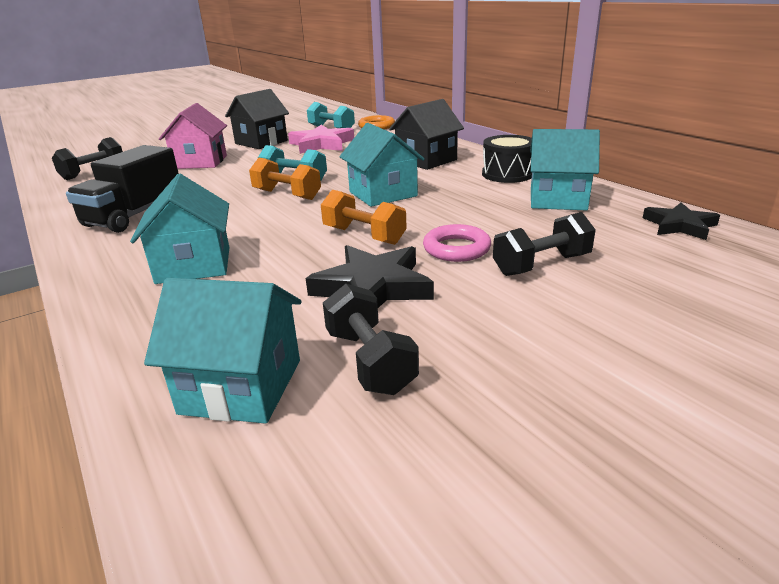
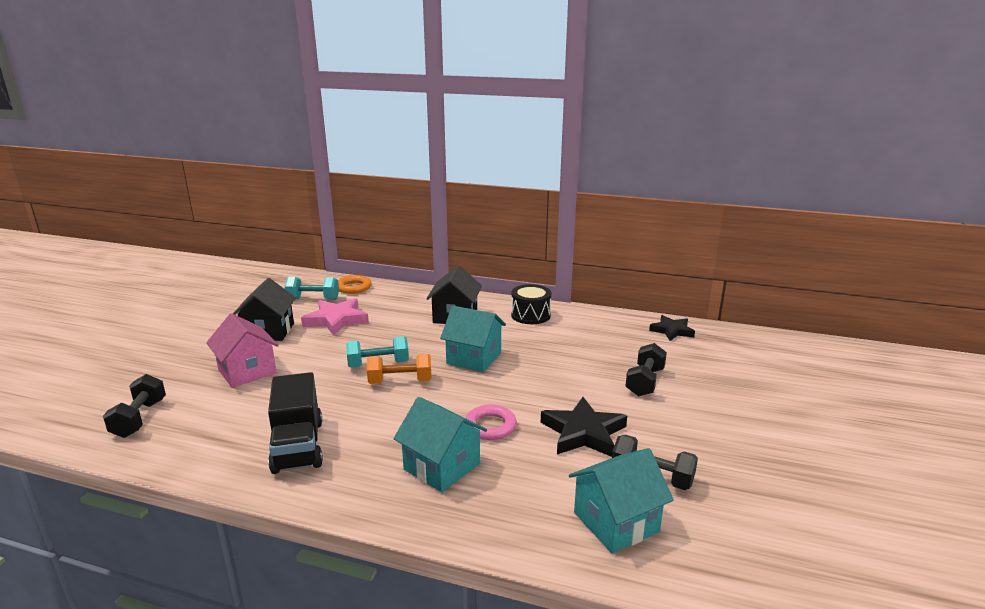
camera: 40 degrees left, 5 degrees down
(364, 235) = (518, 398): orange dumbbell -> none
(456, 249) = (587, 387): pink ring -> pink ring (490, 426)
(558, 199) = (589, 329): turquoise house -> none

